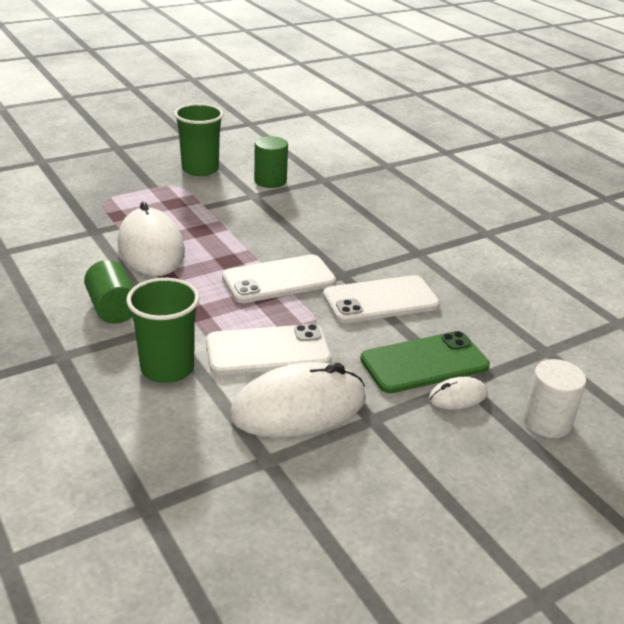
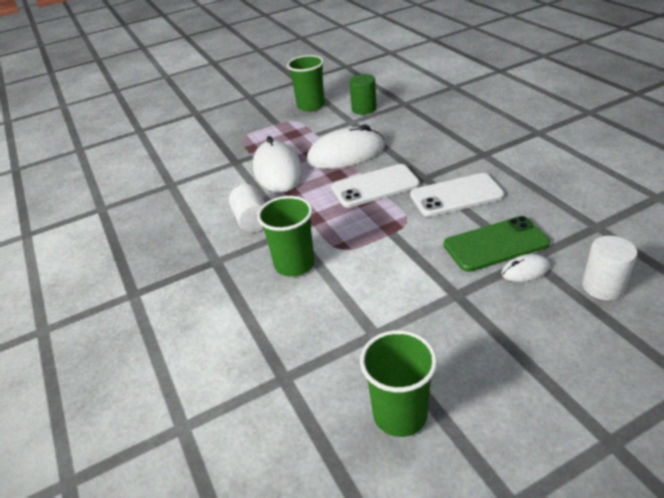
camera: 10 degrees right, 5 degrees up
(113, 308) = (252, 220): green cylinder -> white cylinder
(268, 351) = (370, 244): white phone -> none
(292, 557) = (400, 414): none -> green cup
(298, 407) = (397, 288): white mouse -> white mouse (346, 154)

